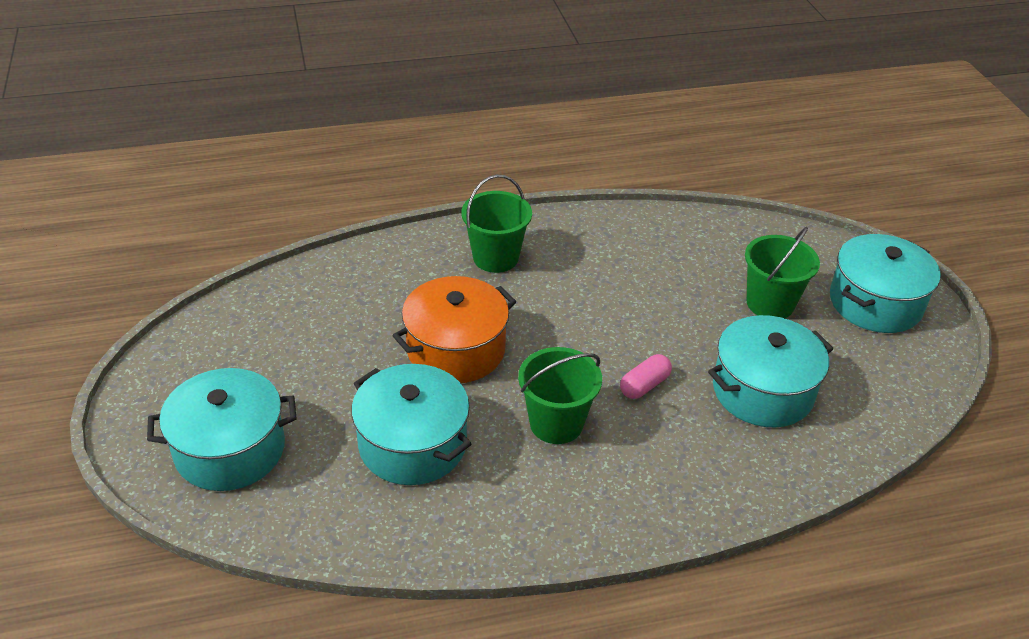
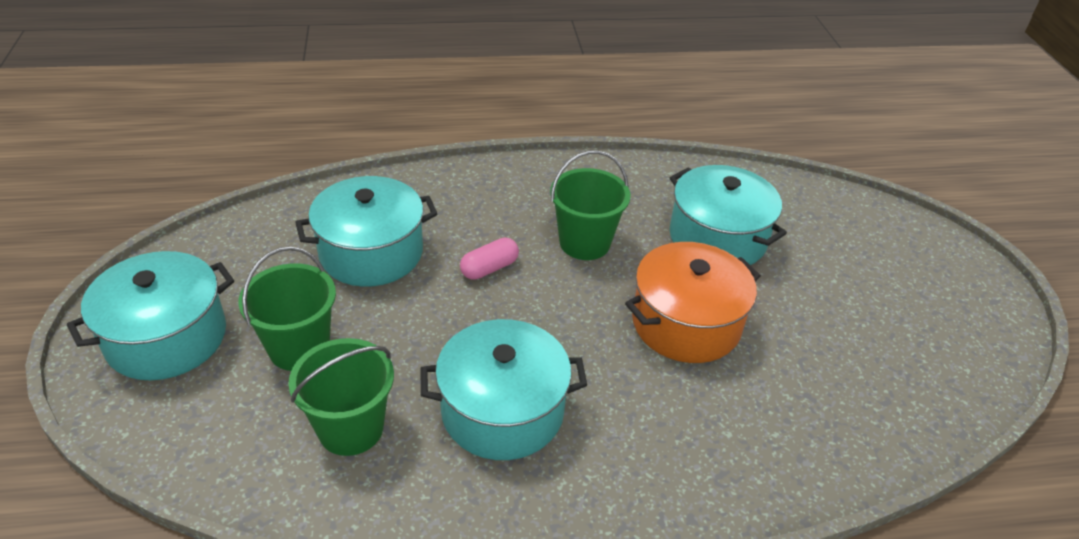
camera: 175 degrees left, 0 degrees up
(230, 449) = (881, 248): turquoise pot -> turquoise pot (502, 411)
(495, 257) = (641, 453): green bucket -> green bucket (351, 428)

